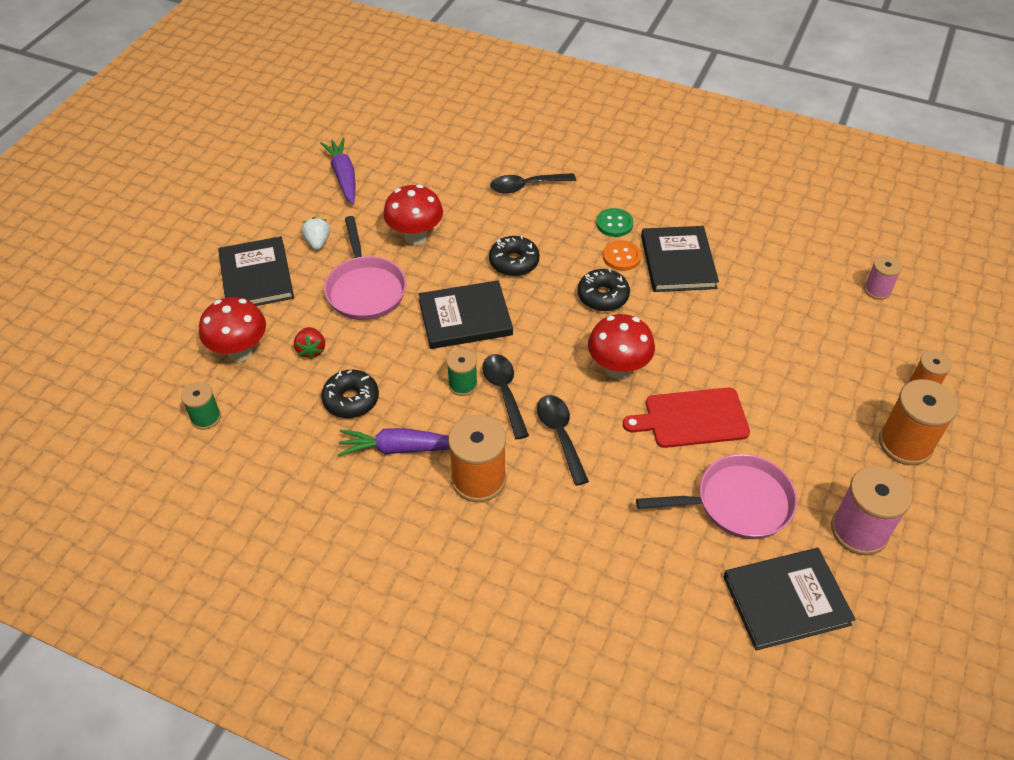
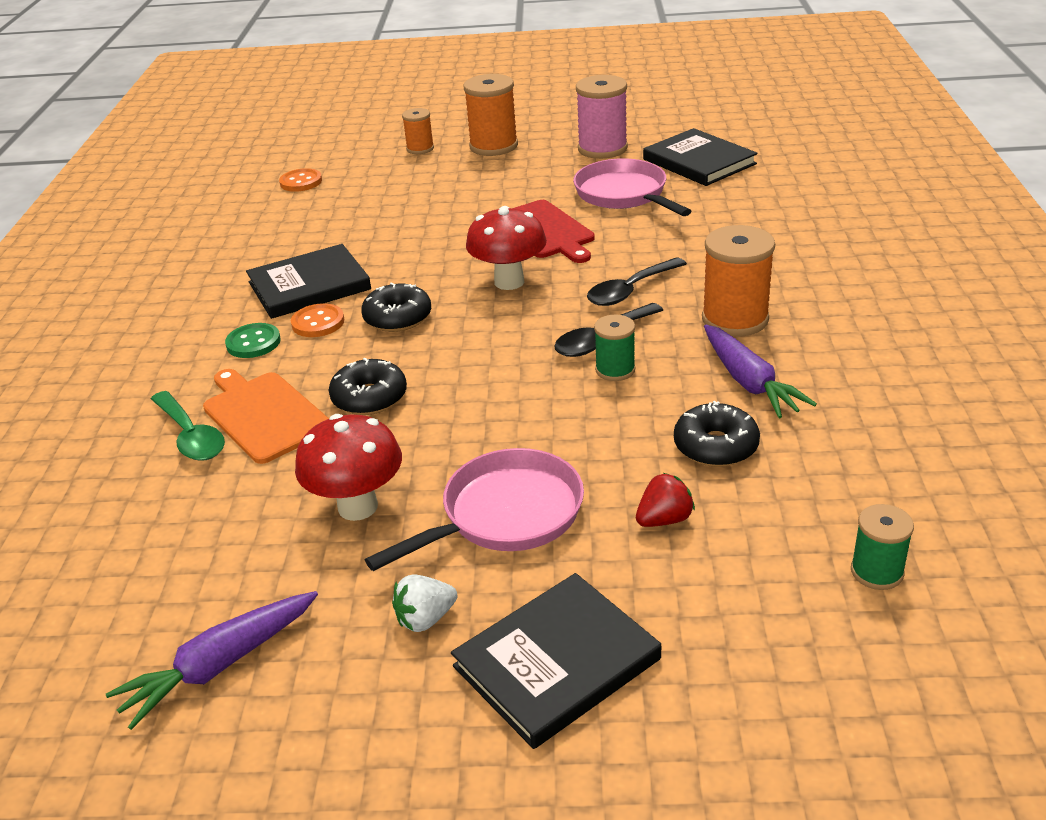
camera: 110 degrees left, 15 degrees down
(240, 352) = (730, 597): red mushroom -> none
(465, 318) = (502, 404): black book -> none
(526, 186) = (191, 436): black spoon -> green spoon
(527, 216) = (264, 415): none -> orange cutting board
(877, 290) = (301, 182): pink spool -> orange button

